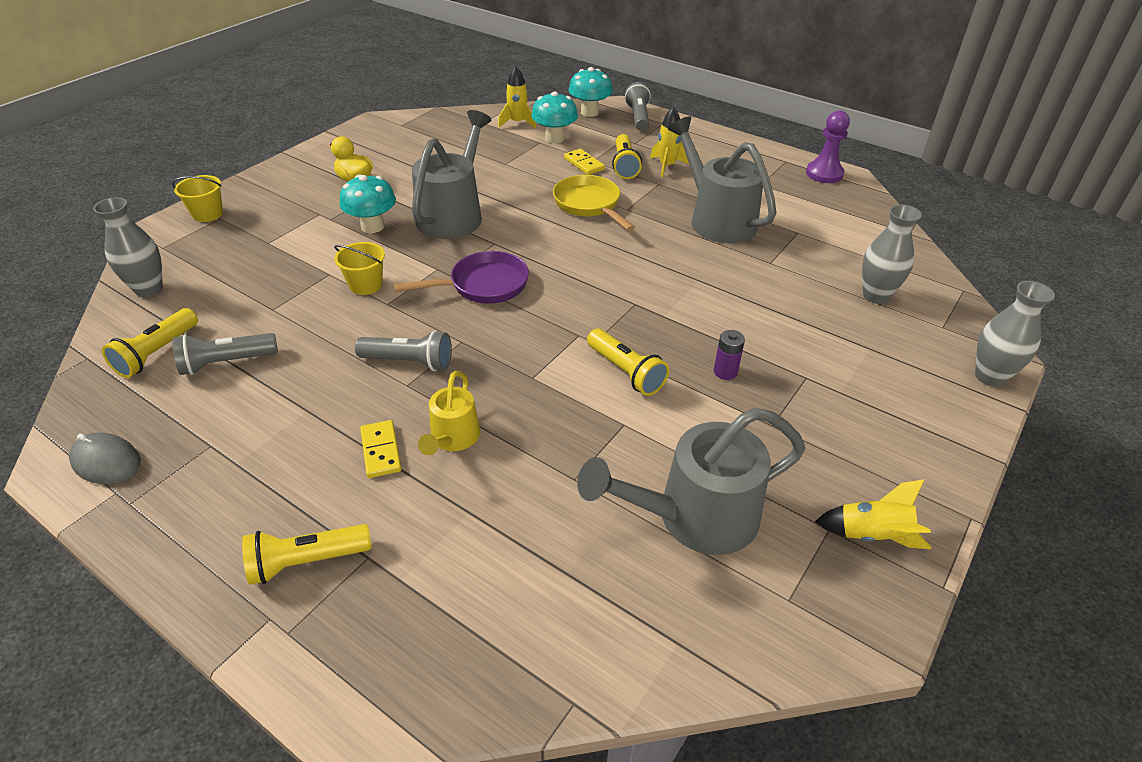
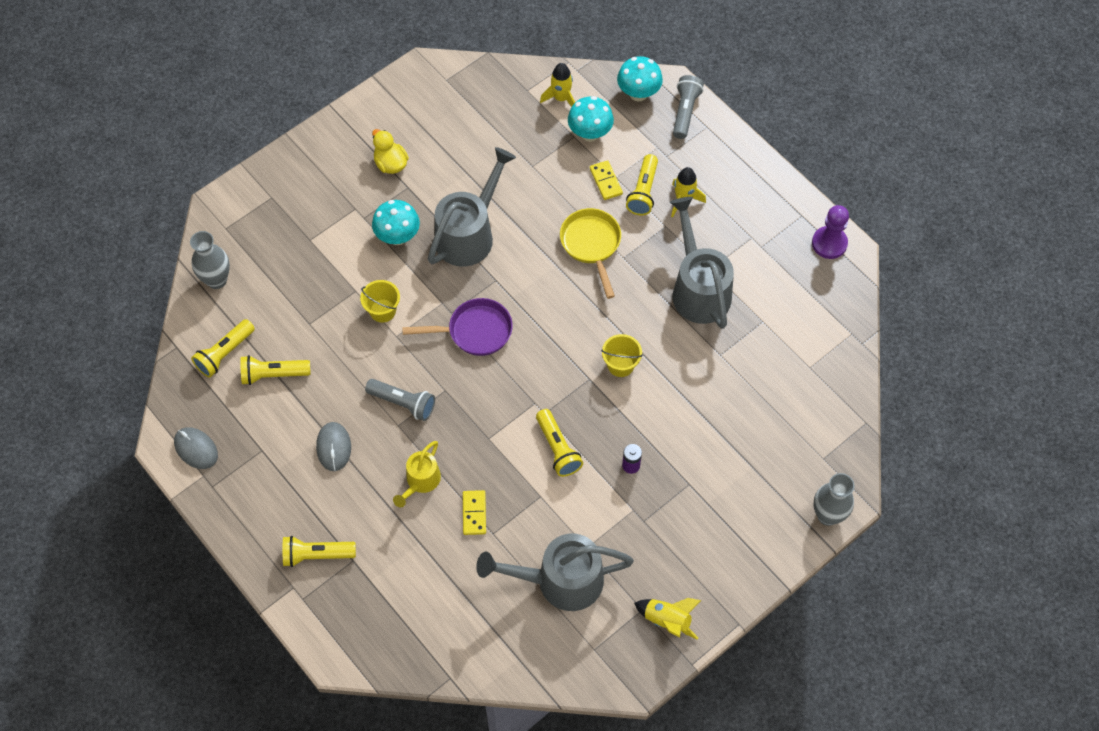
camera: 15 degrees right, 20 degrees up
(208, 214) = (261, 189): yellow bucket -> yellow bucket (620, 365)
(226, 363) = (273, 374): grey flashlight -> yellow flashlight
(319, 423) = (333, 447): none -> grey mouse
(381, 451) = (371, 481): yellow domino -> yellow domino (474, 513)
(875, 295) = (788, 413): grey vase -> none

